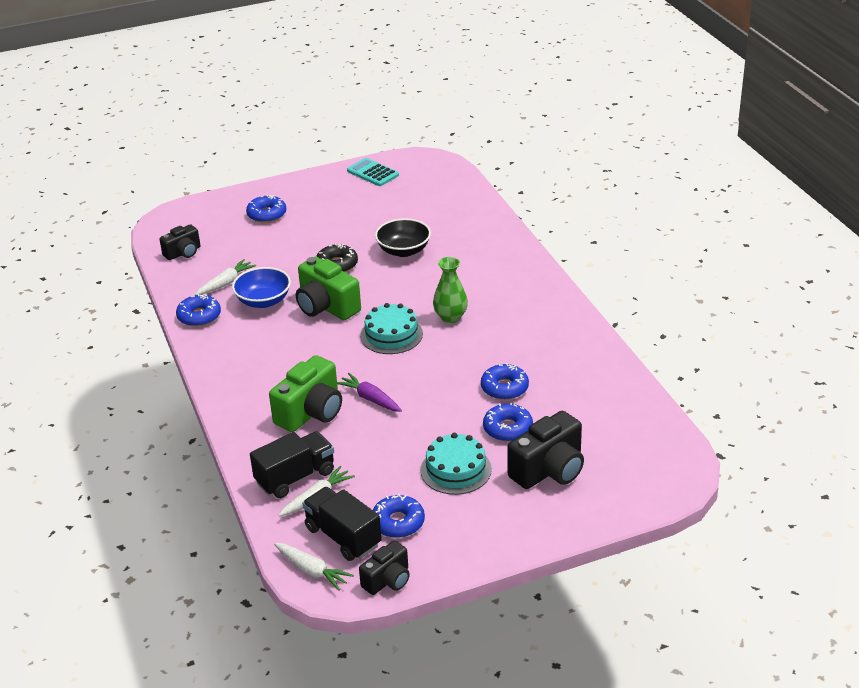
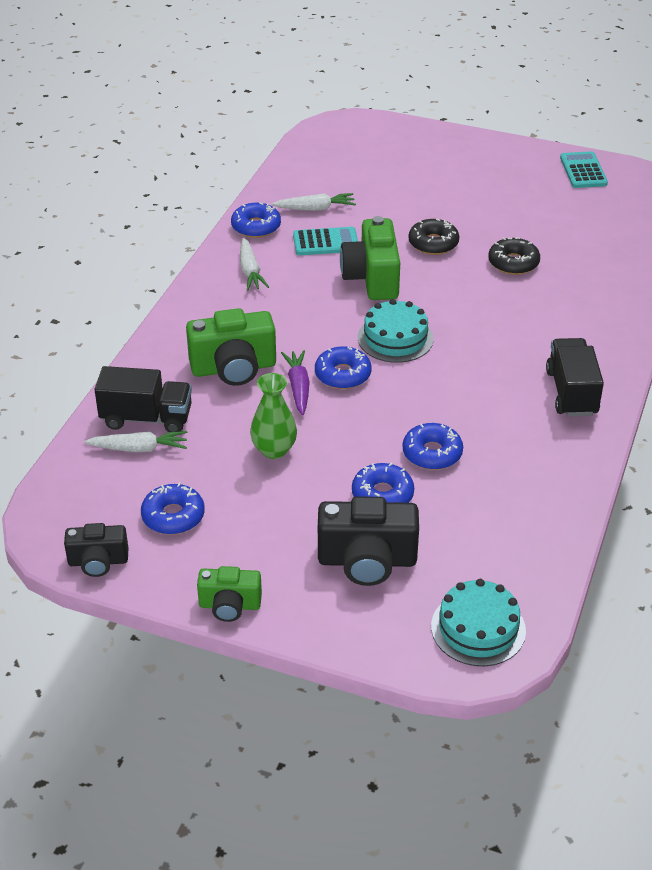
camera: 40 degrees right, 5 degrees up
(183, 253) = (316, 162): black camera -> none
(263, 301) = (325, 242): blue bowl -> turquoise calculator
(267, 214) = (432, 163): blue donut -> blue donut (343, 375)
(312, 571) = (53, 510): white carrot -> white carrot (250, 271)
(343, 537) = (114, 497): black truck -> black truck (571, 393)
(403, 250) = (513, 263): black bowl -> black donut
(450, 317) = (472, 353): green vase -> green vase (274, 450)
(456, 469) = (284, 502): turquoise cake -> turquoise cake (478, 628)
(505, 548) = (230, 605): none -> green camera

